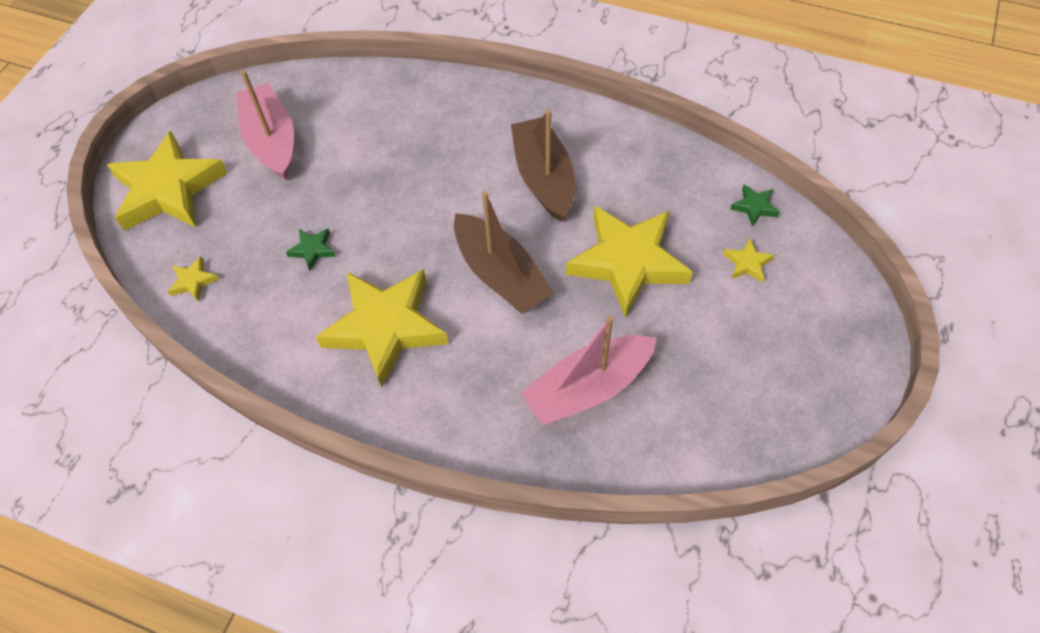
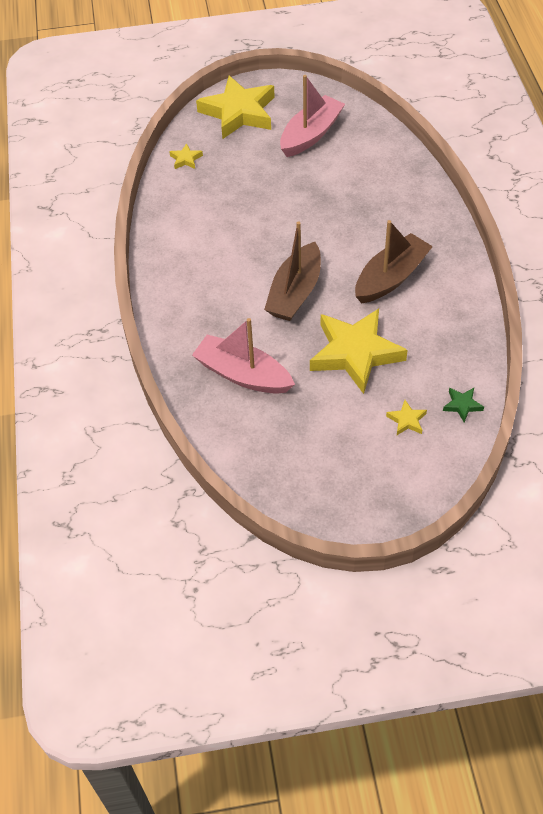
camera: 60 degrees right, 5 degrees down
(312, 250) = (245, 197): green star -> none
(385, 327) = (216, 258): yellow star -> none

